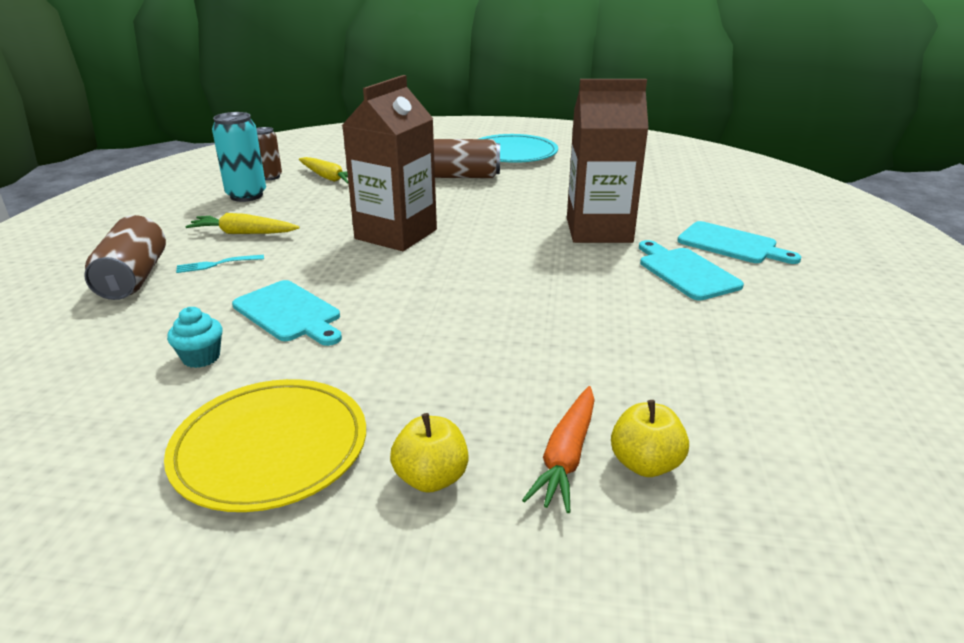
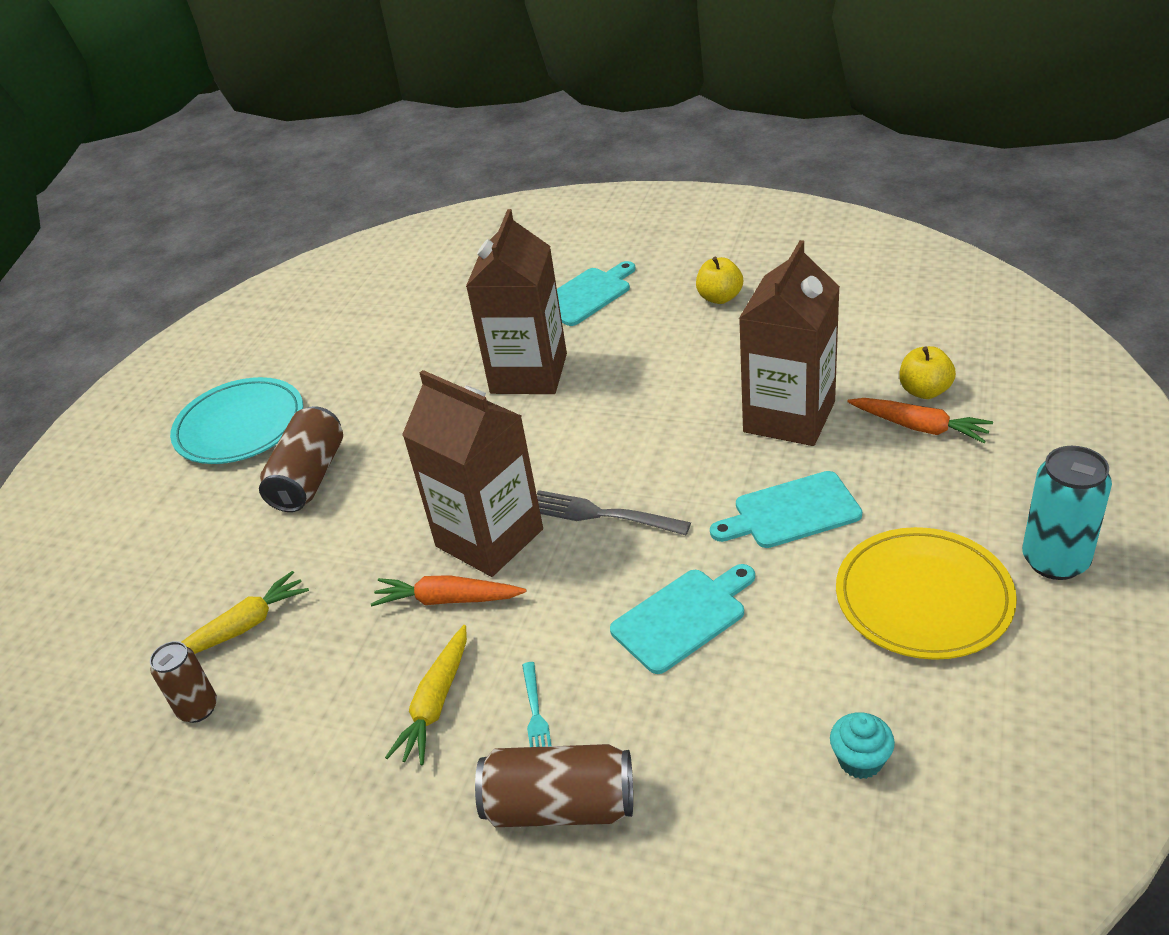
camera: 75 degrees left, 10 degrees up
(201, 357) = (773, 680): turquoise cupcake -> turquoise cupcake (860, 760)
(246, 195) = (277, 727): turquoise can -> turquoise can (1055, 561)
(336, 227) = (447, 600): none -> orange carrot
(418, 272) = (601, 514): none -> grey fork
(431, 478) = (951, 497): yellow apple -> yellow apple (719, 298)
(567, 360) = (789, 417): none -> brown carton
(686, 272) = (639, 330): turquoise cutting board -> turquoise cutting board (791, 512)

